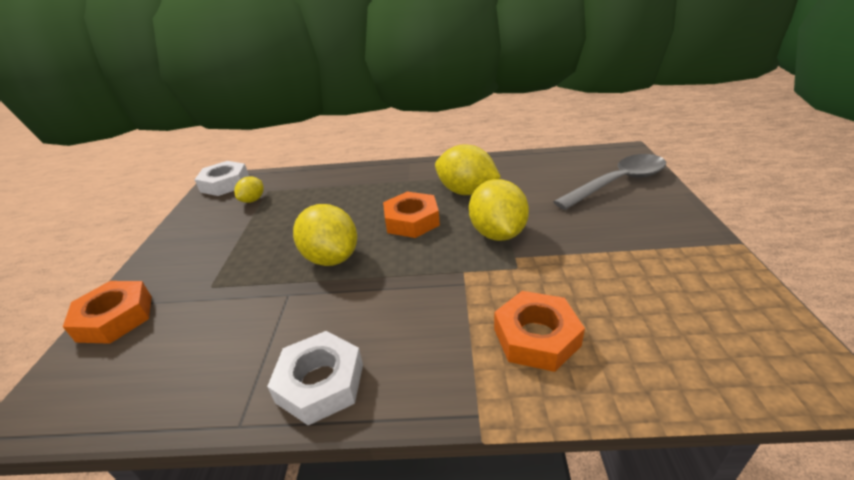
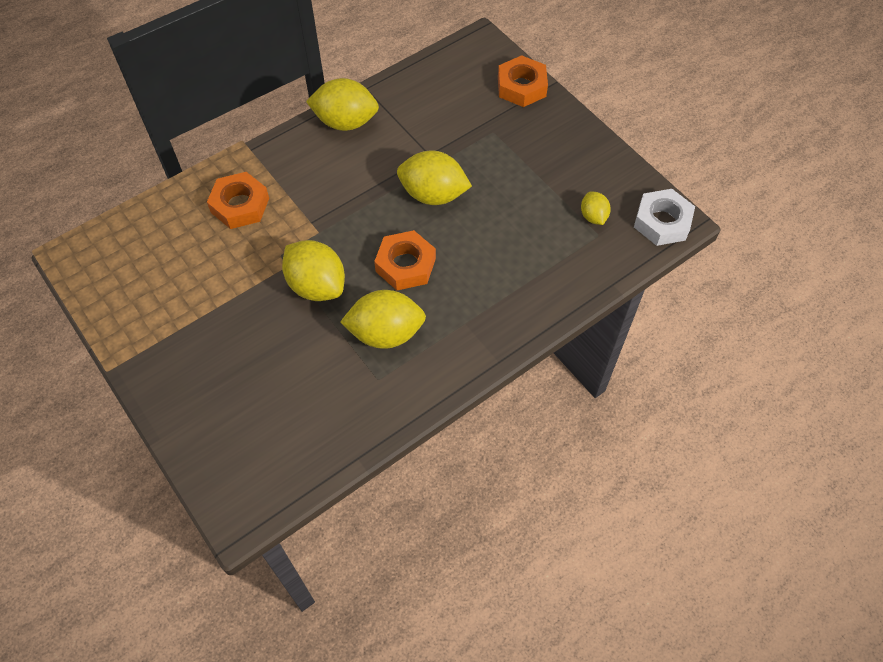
camera: 140 degrees right, 25 degrees up
(320, 383) = (345, 122): white nut -> yellow lemon
(617, 183) = (232, 426): grey spoon -> none

